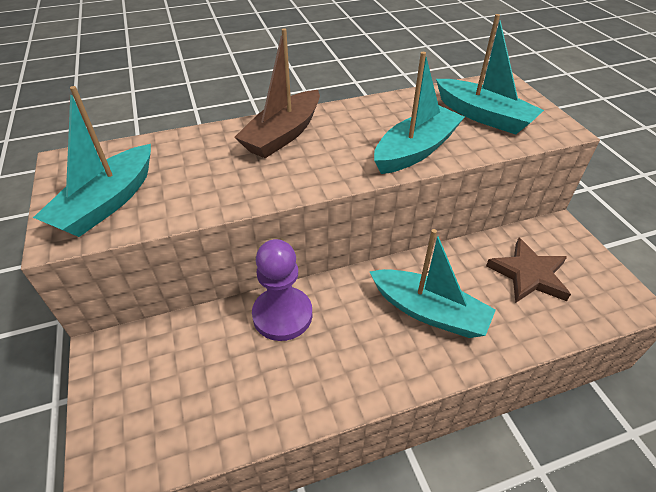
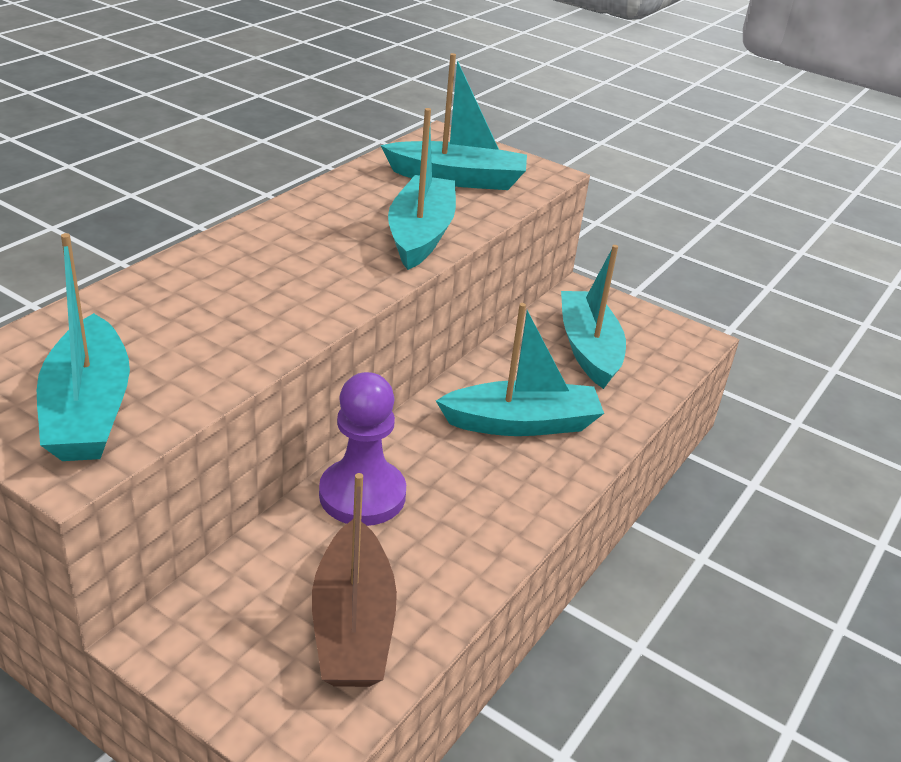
camera: 40 degrees left, 10 degrees down
(283, 135) = (240, 261): brown boat -> brown boat (353, 624)
(529, 274) = (588, 349): brown star -> turquoise boat

